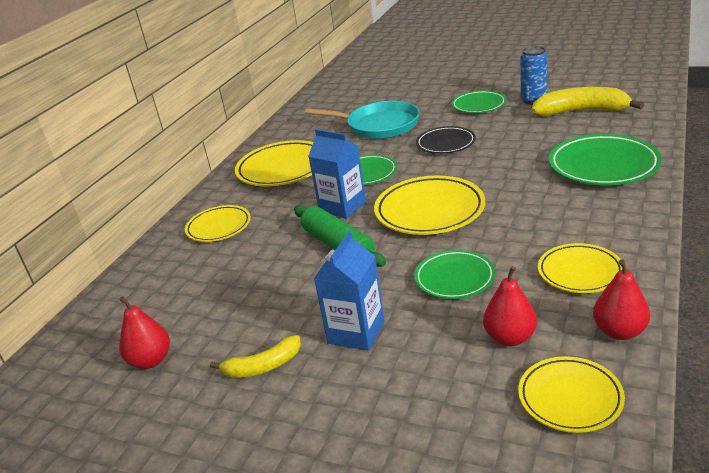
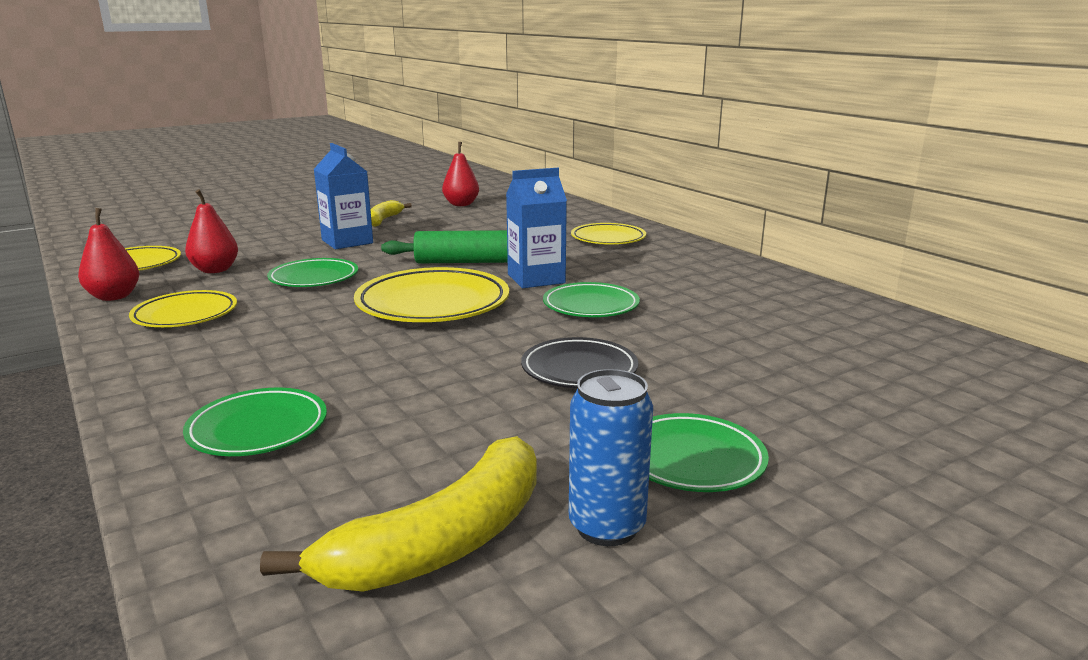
camera: 120 degrees right, 10 degrees down
(283, 169) = (697, 279): yellow plate -> none
(379, 126) = (747, 355): turquoise pan -> none
(603, 166) = (258, 429): green plate -> green plate, size x0.63

